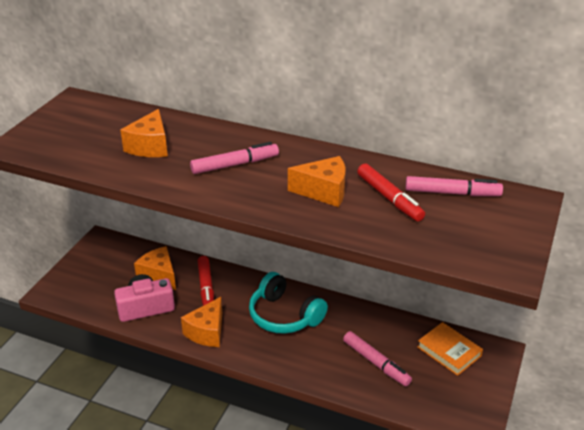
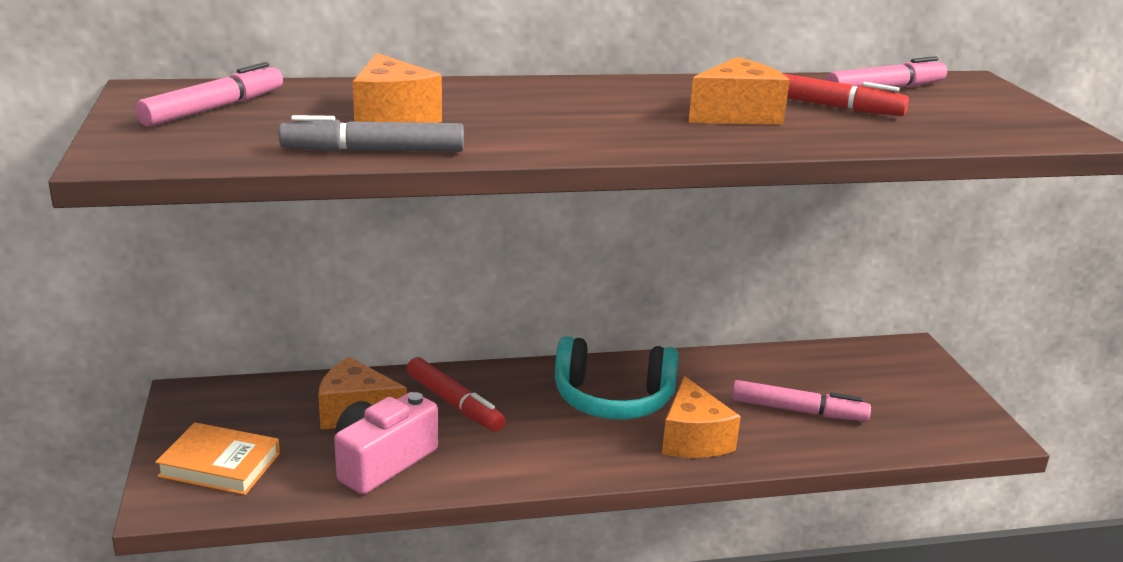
camera: 35 degrees left, 10 degrees down
(111, 170) = (373, 151): none -> grey marker
(207, 332) = (523, 458): orange cheese -> orange cheese (693, 439)
(235, 165) = (564, 112): pink marker -> pink marker (214, 108)
(449, 351) = (863, 367): orange book -> orange book (220, 465)

